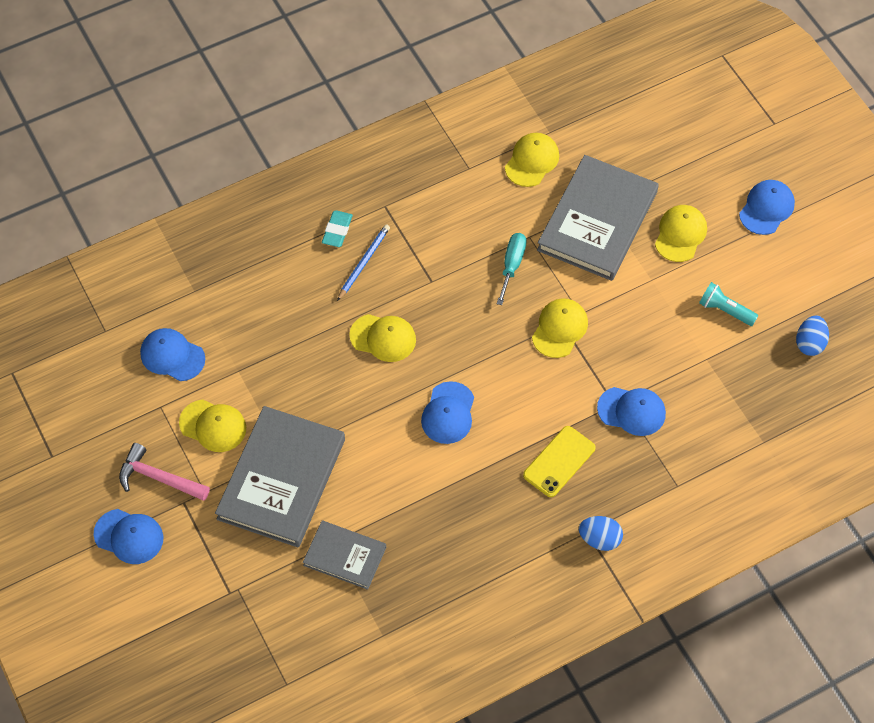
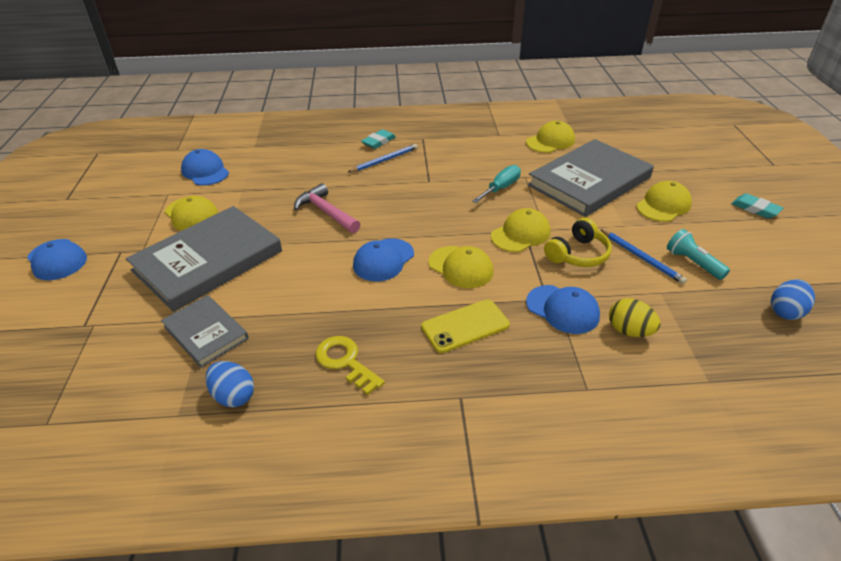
camera: 25 degrees right, 20 degrees down
(159, 478) = (120, 232): pink hammer -> pink hammer (326, 212)
(383, 338) = (366, 201): yellow cap -> yellow cap (461, 267)
(481, 536) = (345, 361): none -> yellow key
(599, 539) = (470, 409): blue egg -> blue egg (233, 396)
(622, 337) = (578, 254): none -> yellow headphones
(679, 320) = (641, 257): none -> blue pencil
(692, 414) = (629, 331): none -> yellow egg
(766, 208) = (755, 209): blue cap -> turquoise eraser

